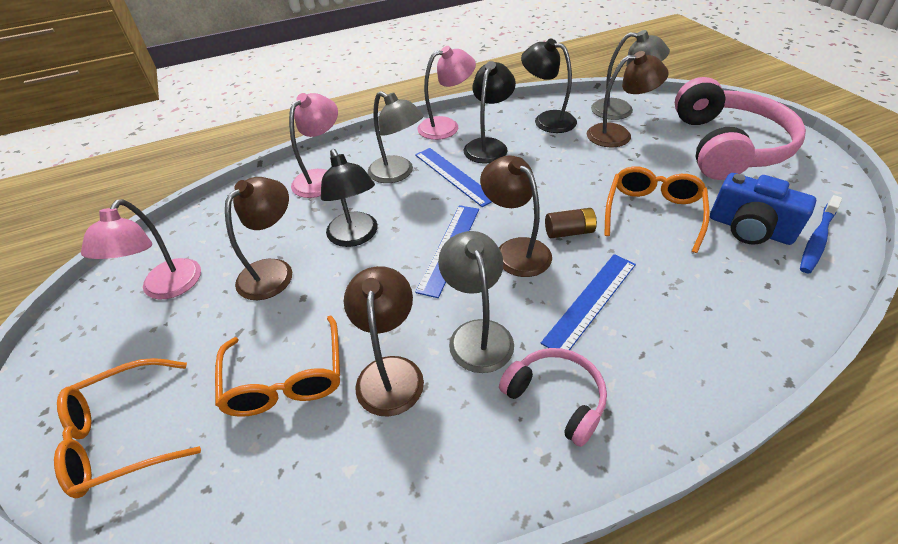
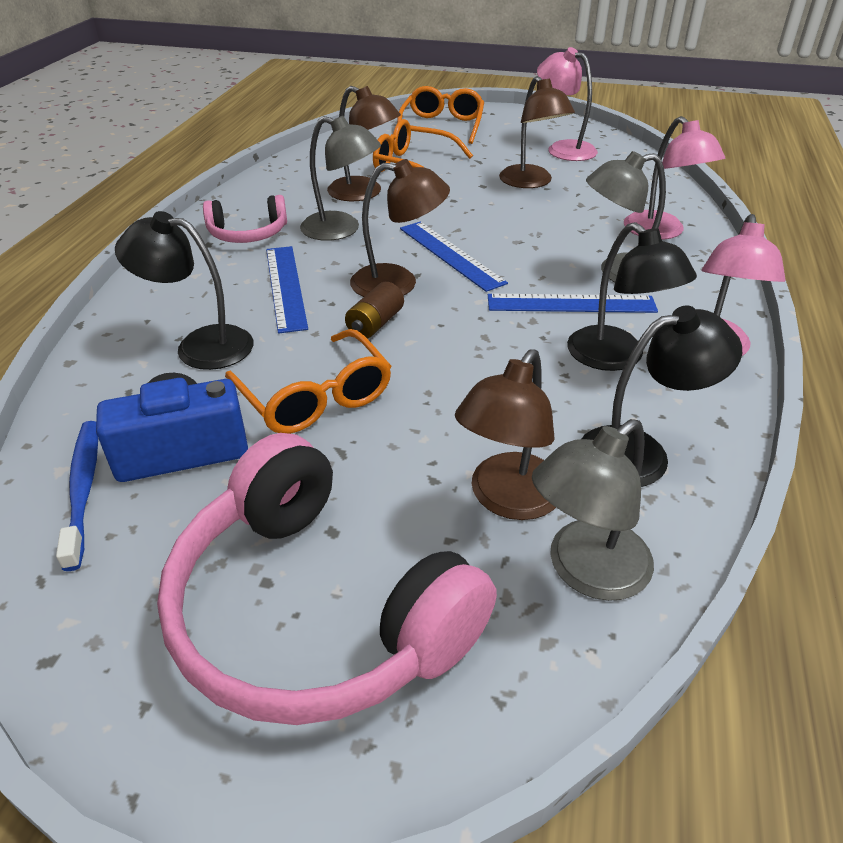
camera: 125 degrees right, 5 degrees down
(355, 237) = (531, 221): black lamp -> black lamp (200, 345)

